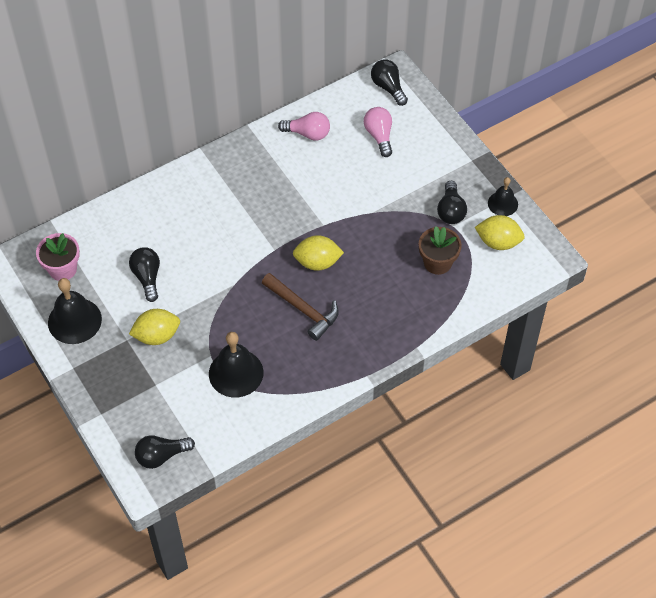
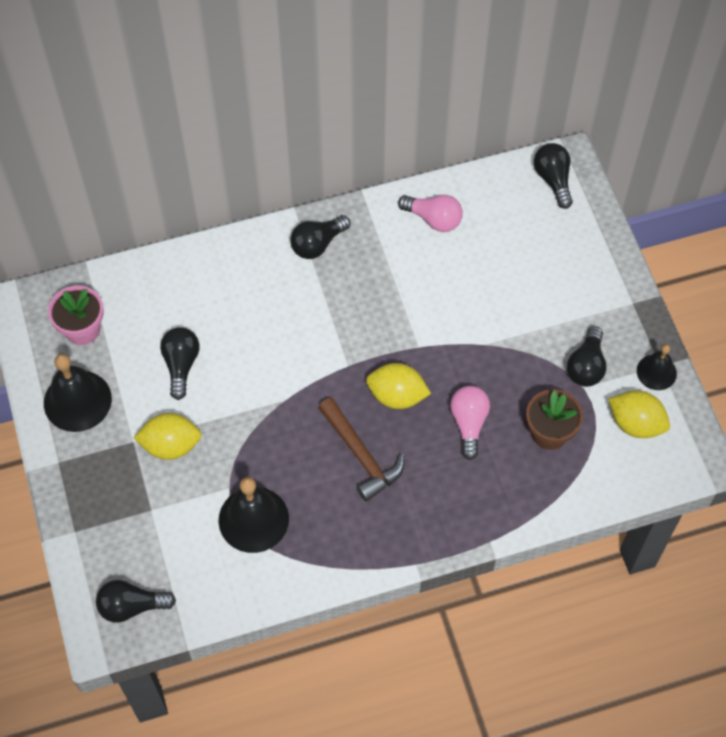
camera: 15 degrees right, 5 degrees up
(225, 169) = (317, 244): none -> black light bulb
(379, 136) = (523, 243): pink light bulb -> pink light bulb (469, 423)

